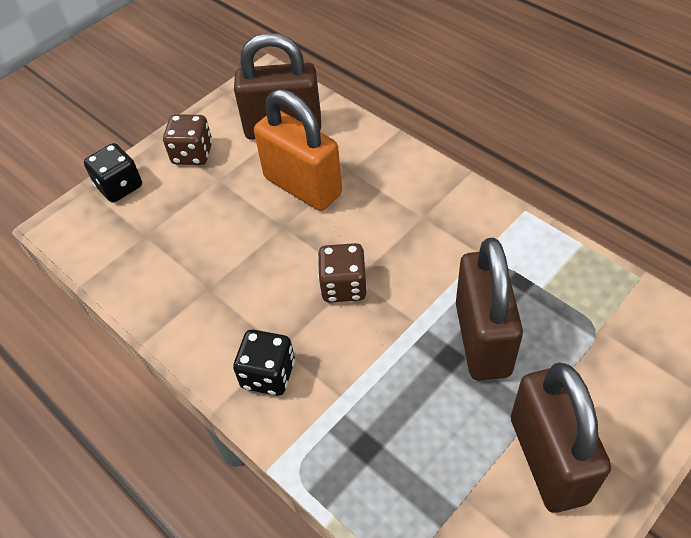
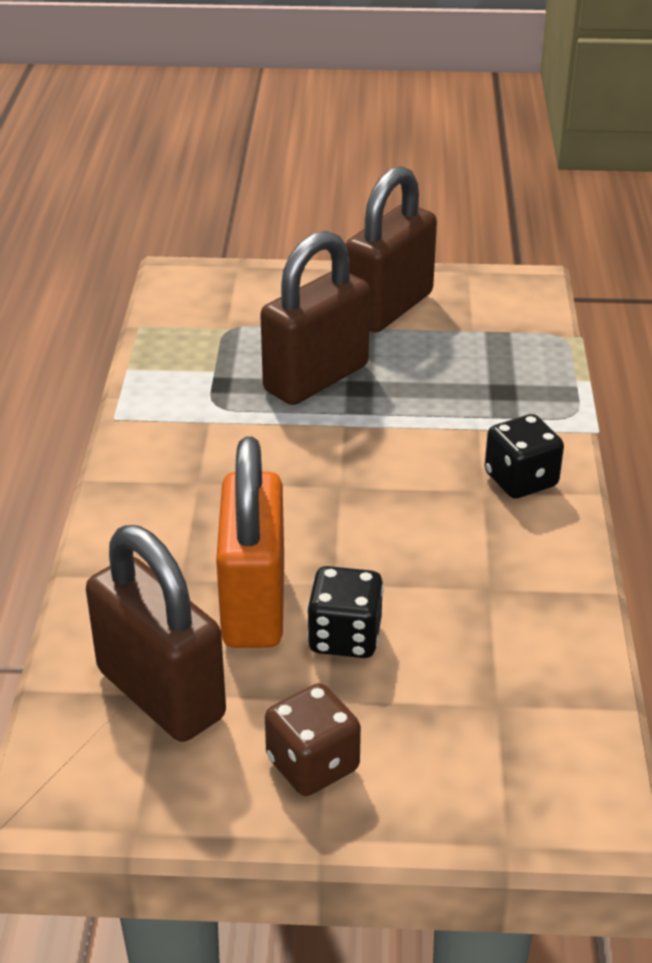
camera: 135 degrees left, 15 degrees down
(119, 186) = (461, 803): black dice -> black dice (345, 637)
(343, 286) = (361, 488): brown dice -> none

